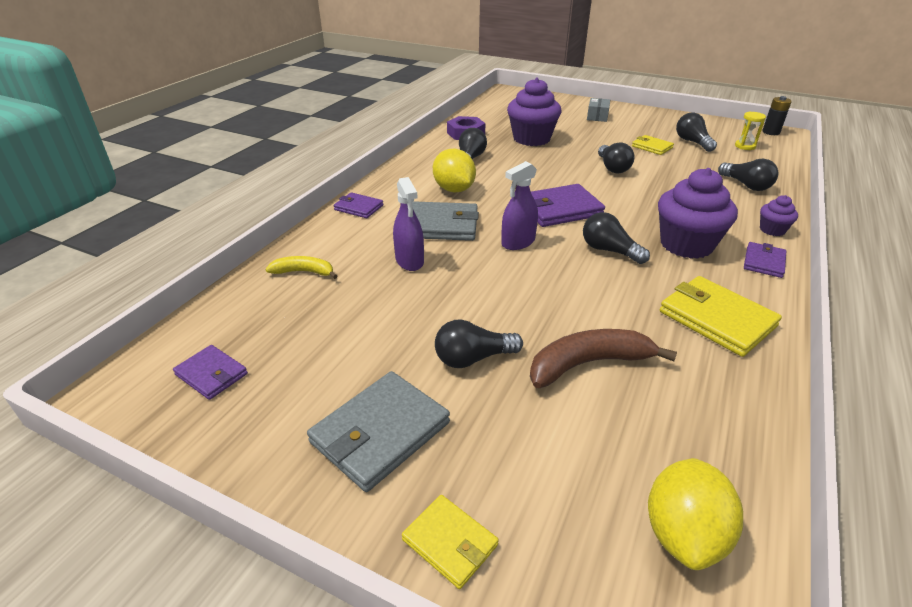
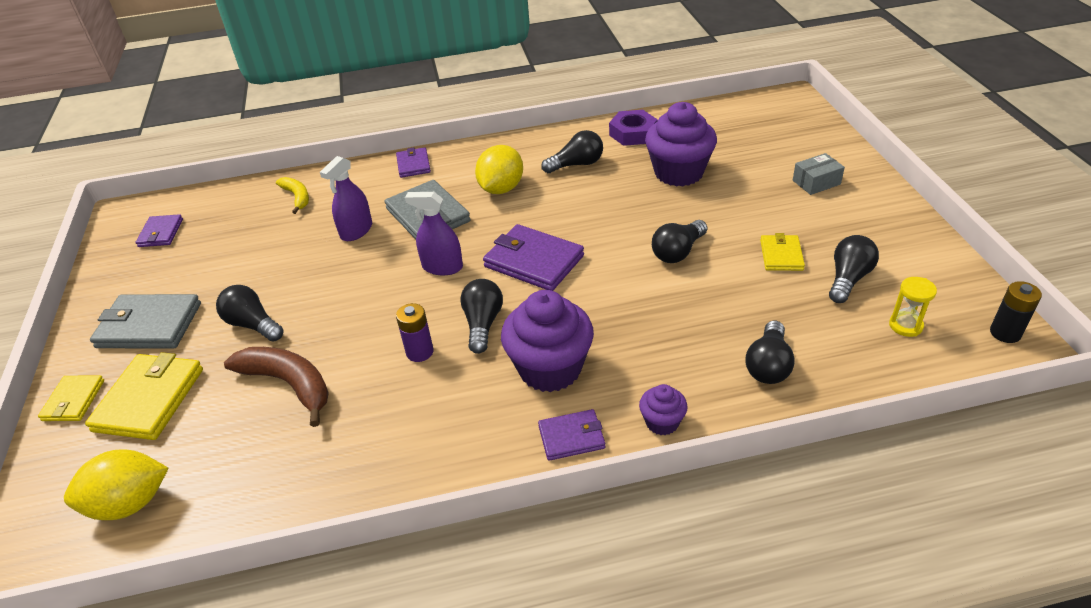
camera: 55 degrees right, 5 degrees up
(614, 286) = (419, 352): none -> purple battery
(716, 319) = (420, 436): yellow wallet -> yellow wallet (149, 399)

